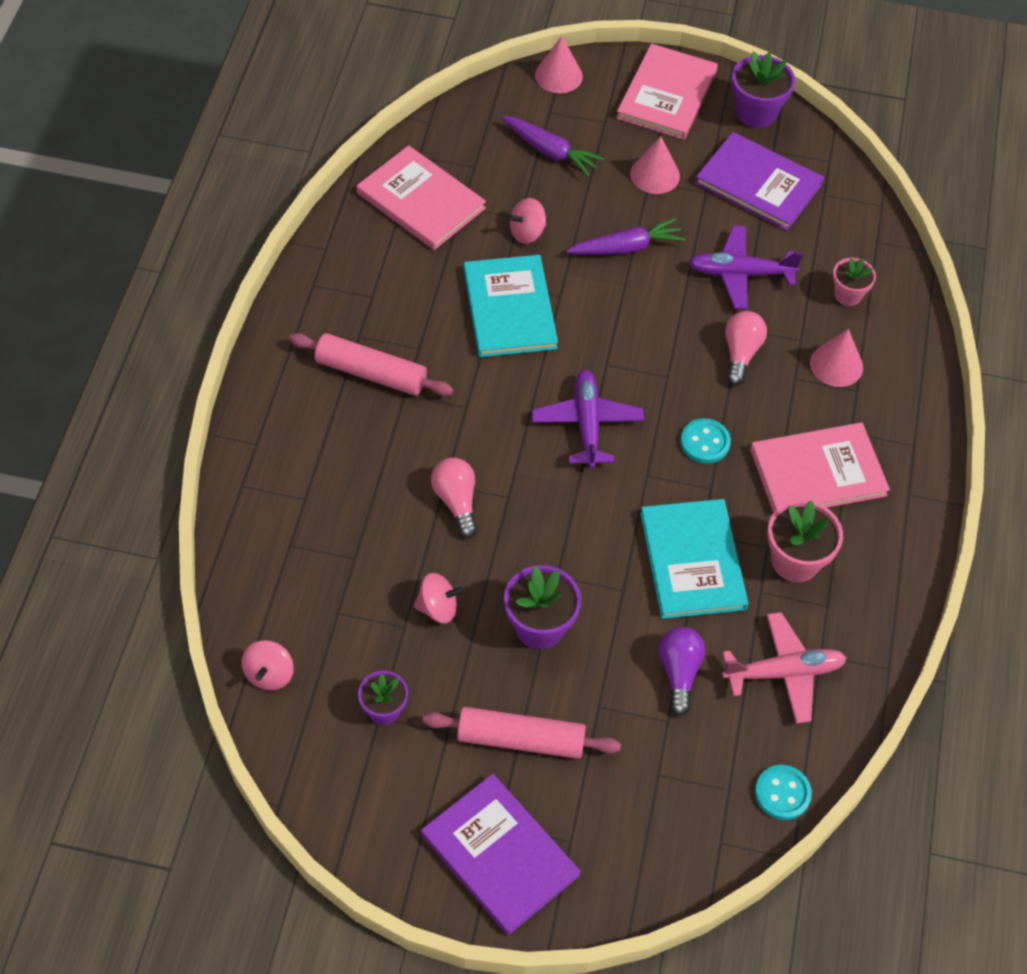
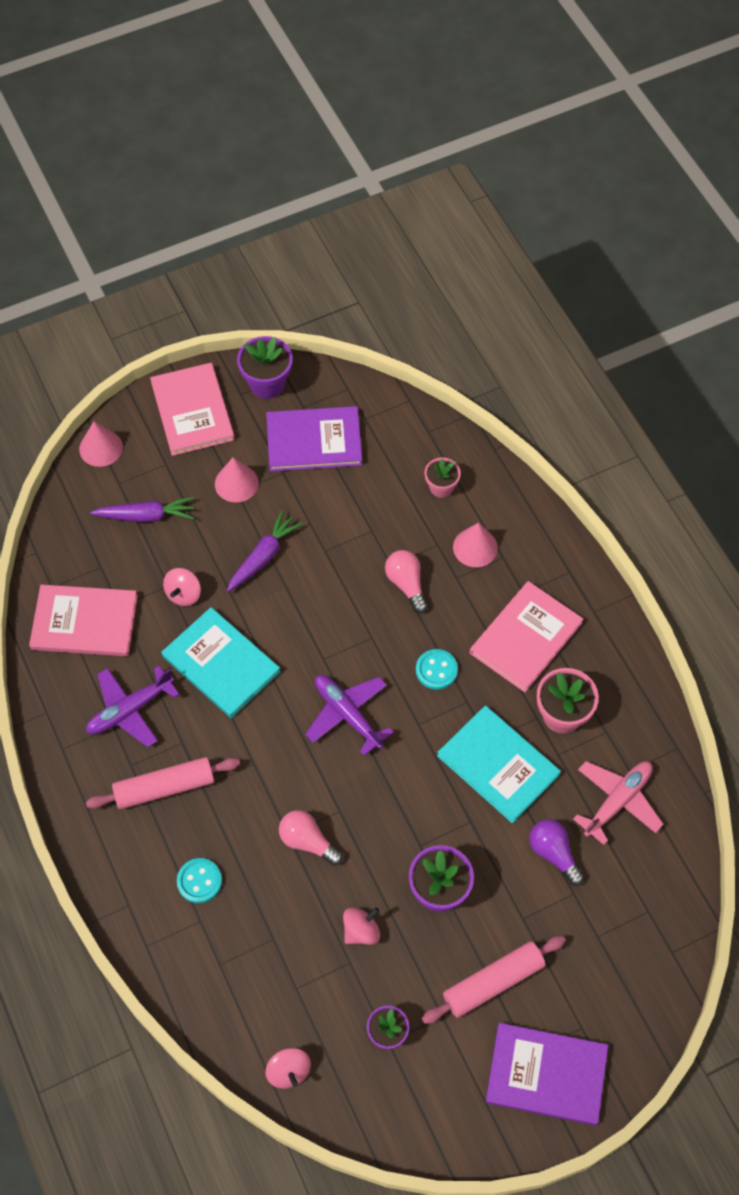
camera: 35 degrees left, 5 degrees up
(740, 273) = (357, 522): purple plane -> purple plane (129, 710)
(782, 793) = (682, 887): turquoise button -> turquoise button (199, 881)

